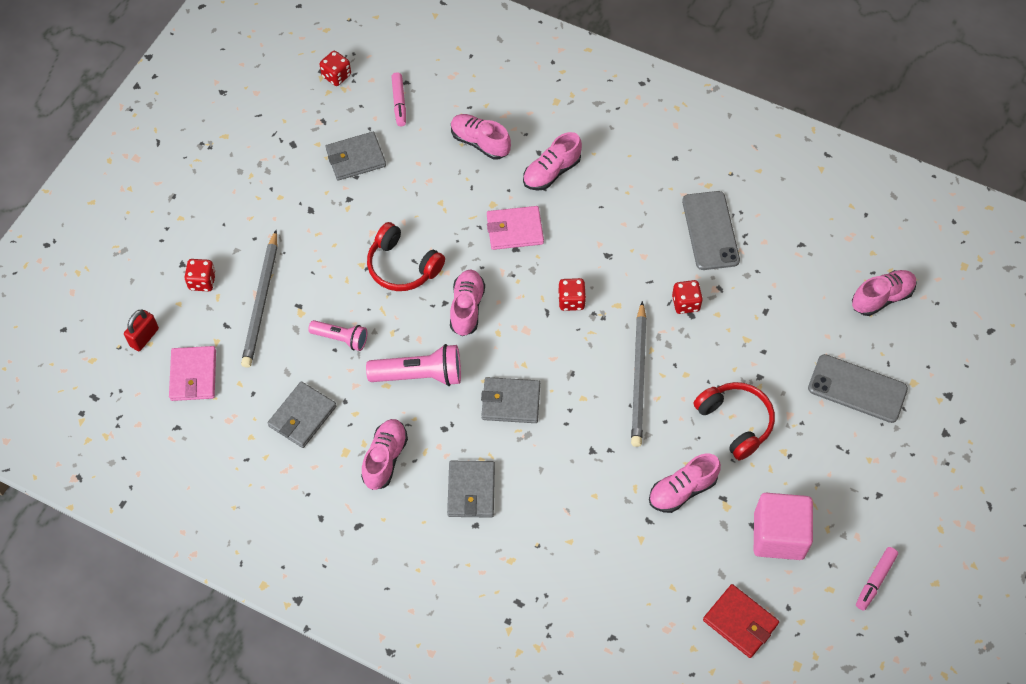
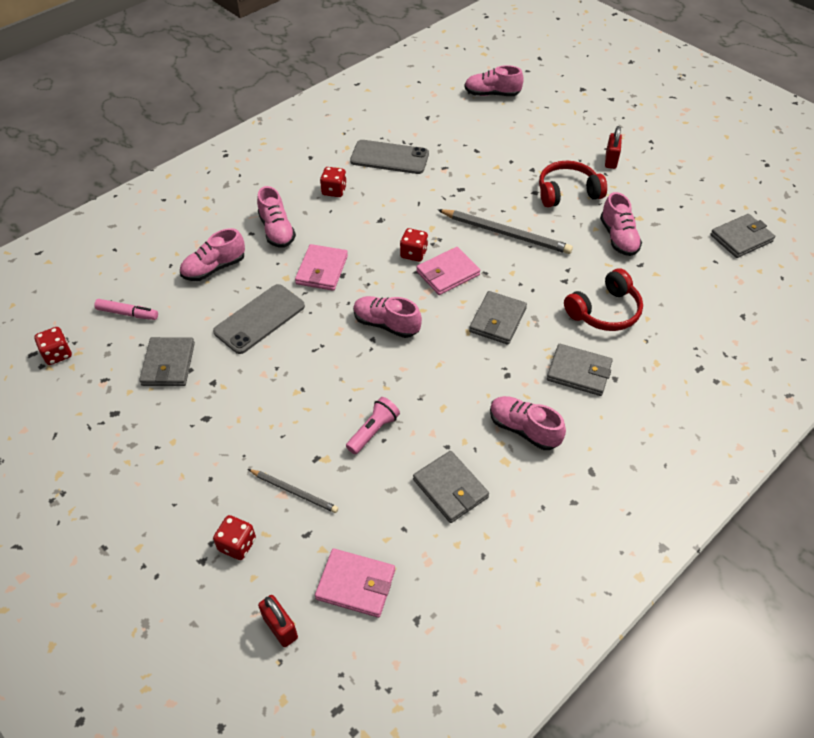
camera: 70 degrees left, 10 degrees down
(261, 302) = (294, 492): grey pencil -> grey pencil, size x0.57
(402, 266) = (316, 360): red headphones -> red headphones (604, 311)
(419, 375) = (442, 378): pink flashlight -> none
(556, 339) = (447, 273): none -> pink wallet
(685, 303) = (449, 189): red dice -> red dice (334, 191)
(740, 622) = (741, 238): red wallet -> grey wallet
(778, 535) = (671, 198): pink cube -> none
(817, 456) = (610, 160): none -> red padlock
(857, 389) = (561, 126): grey phone -> grey phone (259, 319)
(875, 580) = (719, 162): pink marker -> none
(882, 298) = (492, 94): pink shoe -> pink shoe turned 75 degrees counterclockwise

